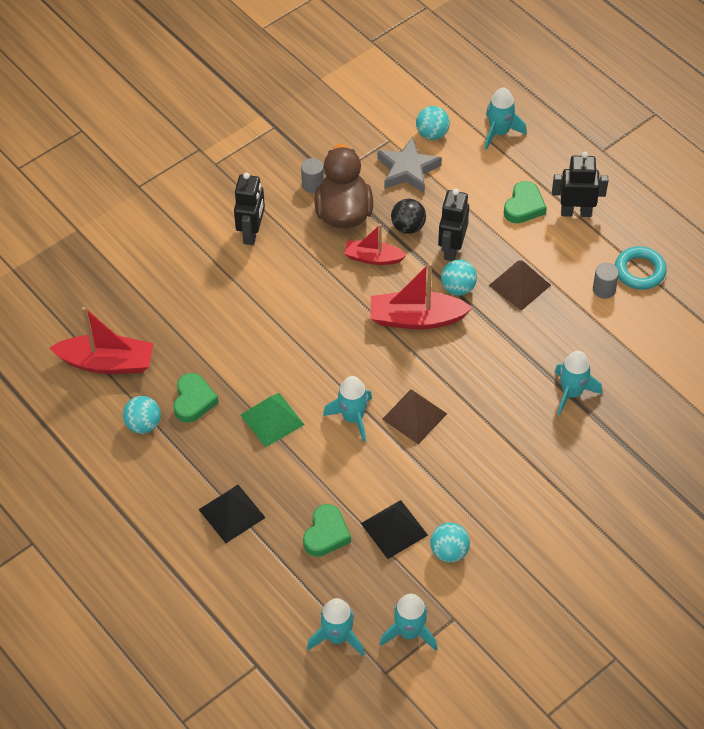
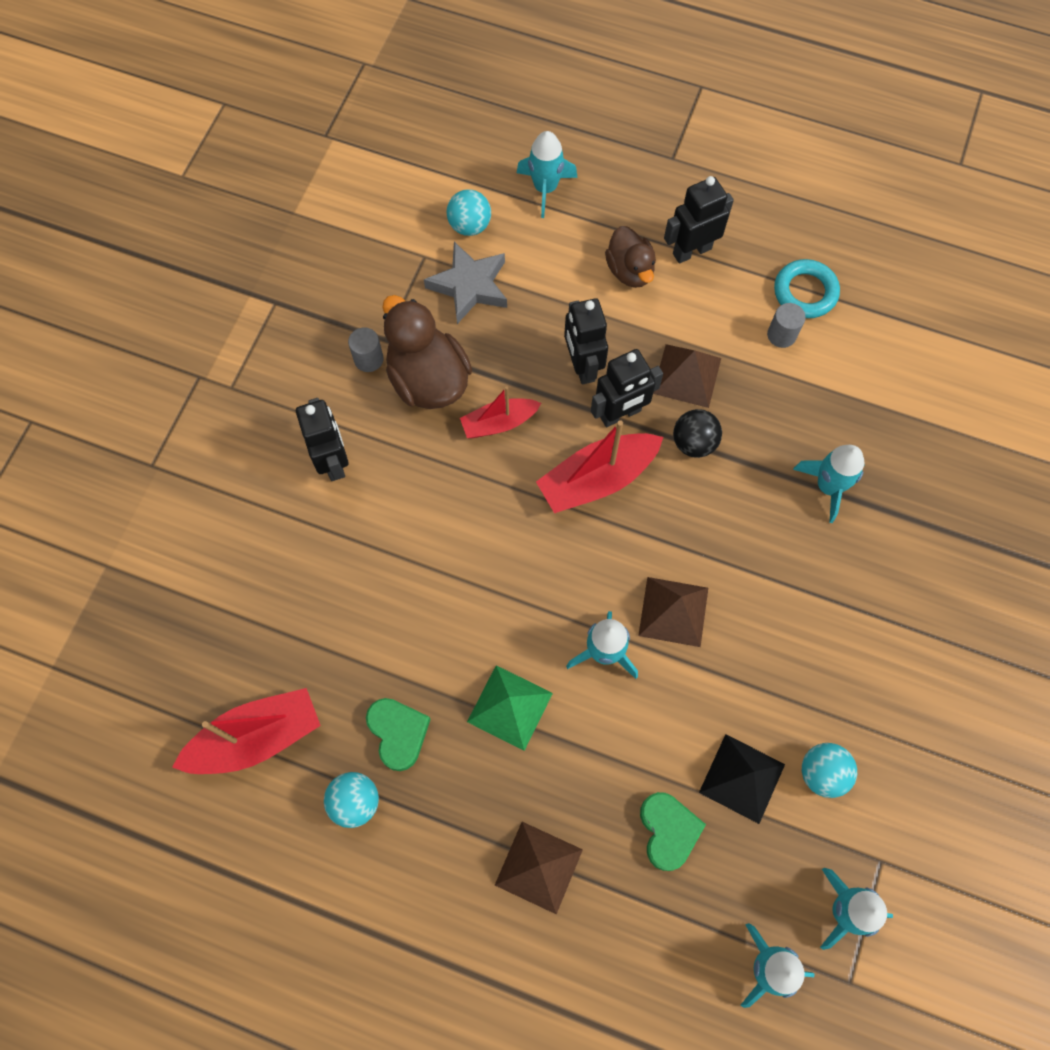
camera: 30 degrees left, 15 degrees up
(232, 513) = (538, 867): black pyramid -> brown pyramid
(408, 227) = (515, 361): black ball -> black ball (694, 443)
(458, 288) = (620, 414): turquoise ball -> black robot
(524, 206) = (630, 271): green heart -> brown duck

